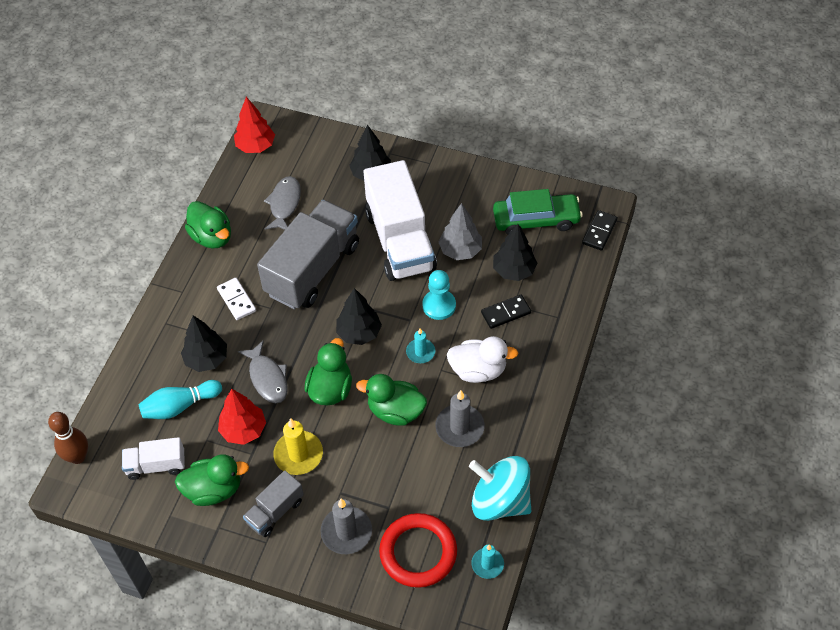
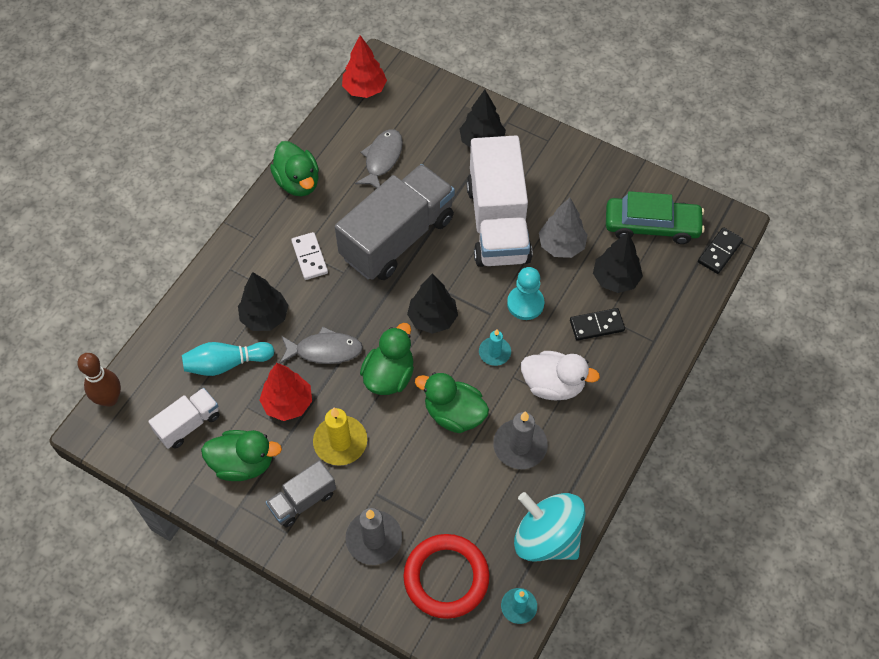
camera: 10 degrees right, 5 degrees up
(156, 465) = (188, 424): white truck -> white truck turned 135 degrees clockwise
(267, 378) = (325, 350): grey fish -> grey fish turned 75 degrees counterclockwise

